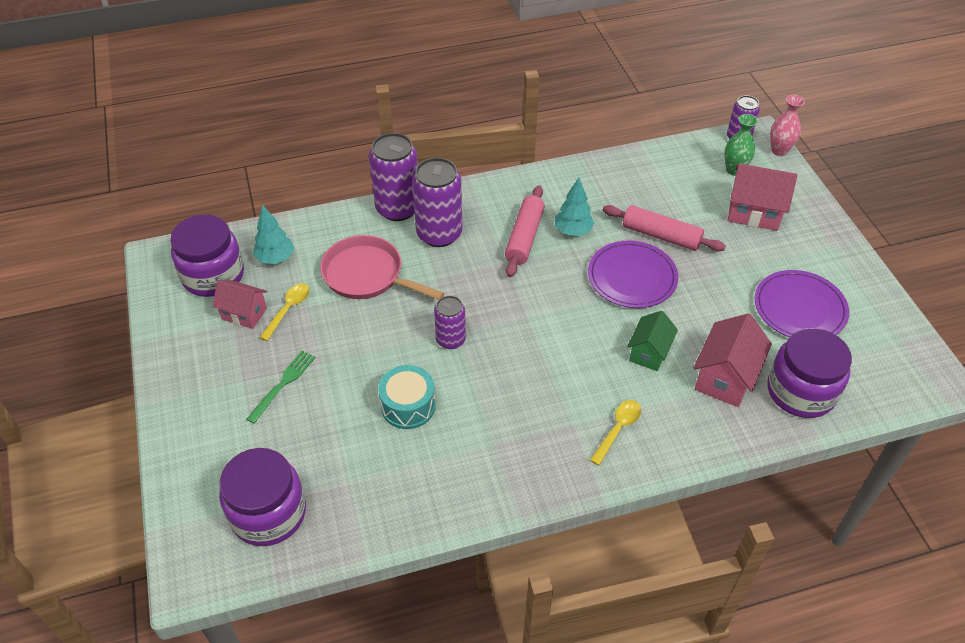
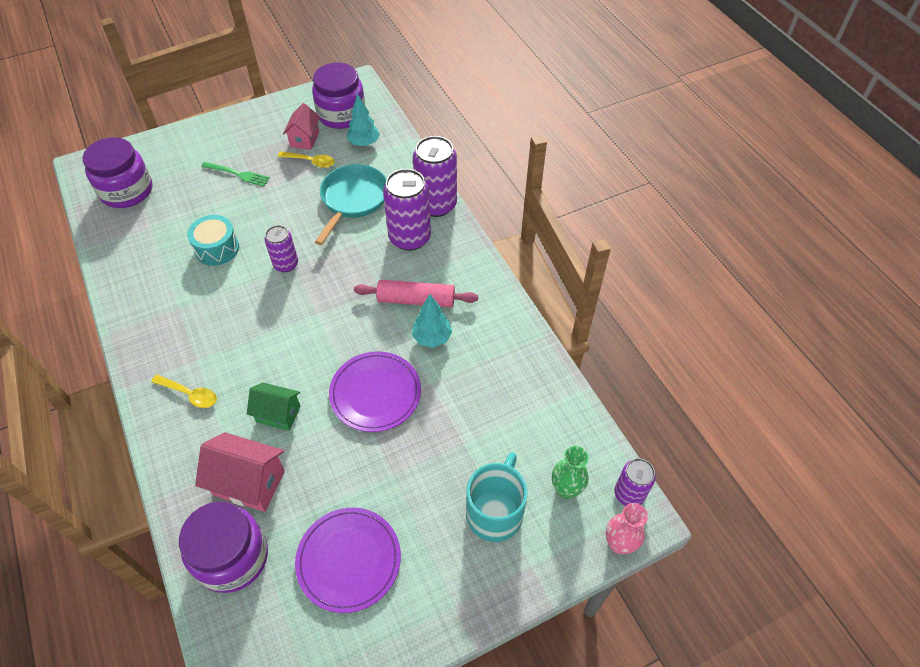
camera: 80 degrees right, 5 degrees up
(368, 275) = (353, 200): pink pan -> turquoise pan
(661, 236) = (439, 416): pink rolling pin -> none
(754, 213) = (495, 512): pink house -> turquoise mug

